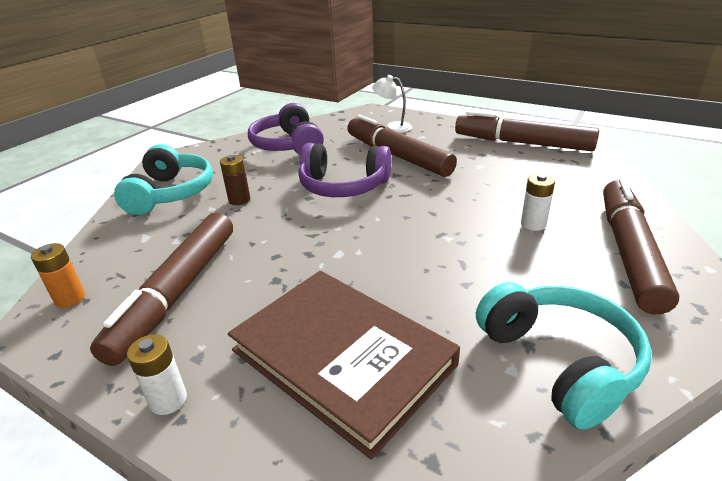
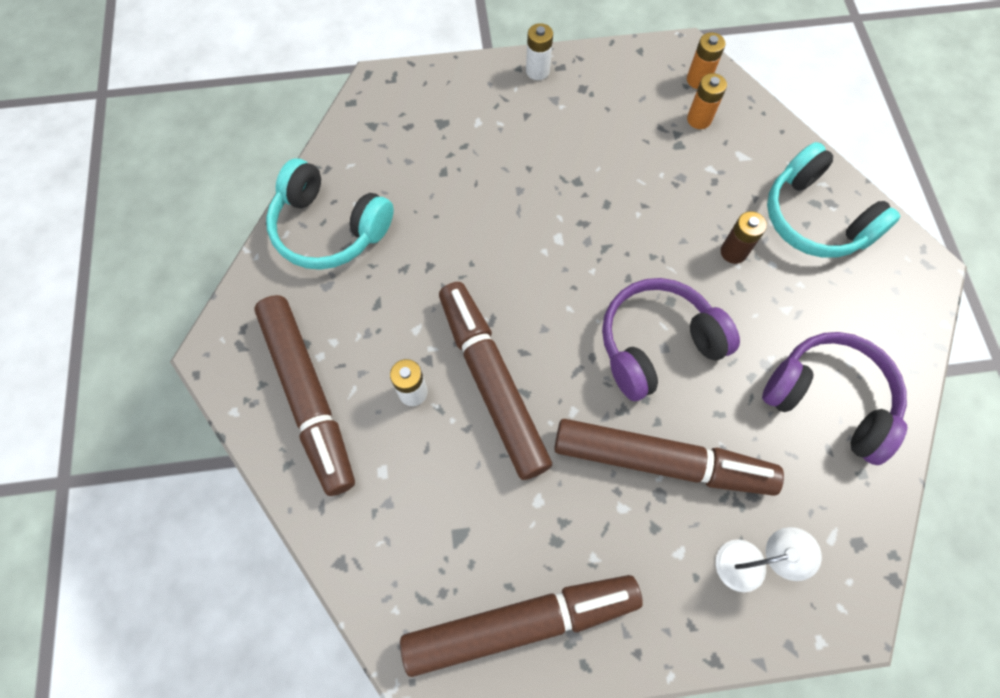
camera: 140 degrees right, 35 degrees up
(125, 271) = (699, 119): none -> orange battery
(177, 292) = (633, 128): brown marker -> brown marker (492, 382)
(342, 357) = (467, 151): brown book -> none

